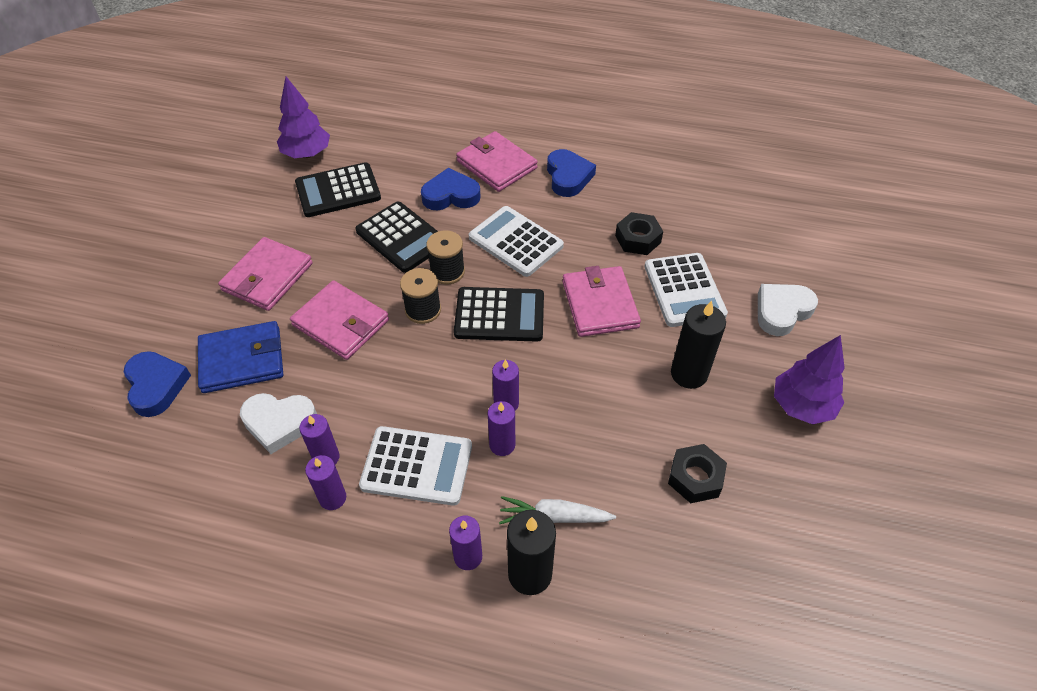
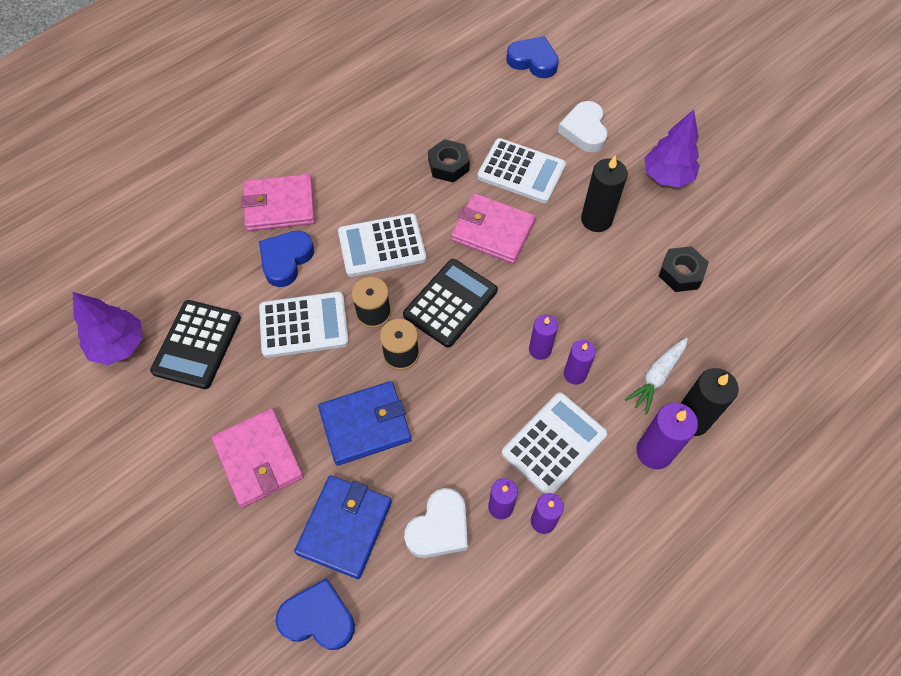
camera: 55 degrees left, 10 degrees up
(341, 323) = (365, 424): pink wallet -> blue wallet
(401, 237) = (304, 325): black calculator -> white calculator
(468, 557) = (654, 452): purple candle -> purple candle, size x1.52
(568, 177) = (341, 166): blue heart -> blue heart (533, 61)

